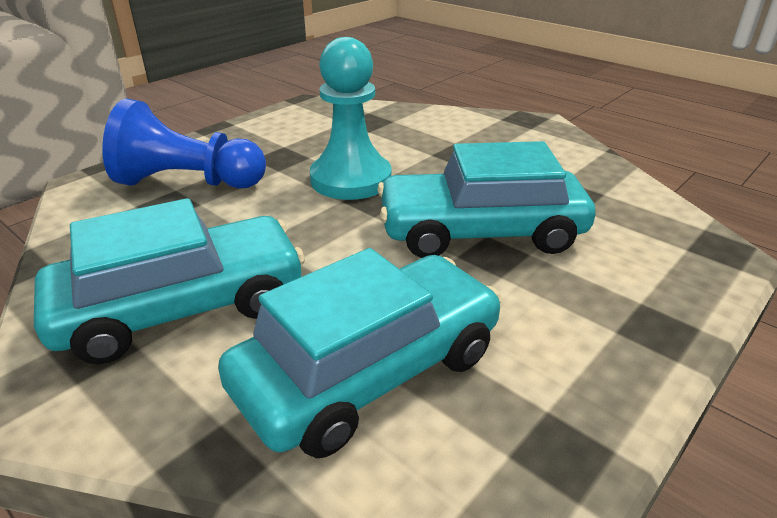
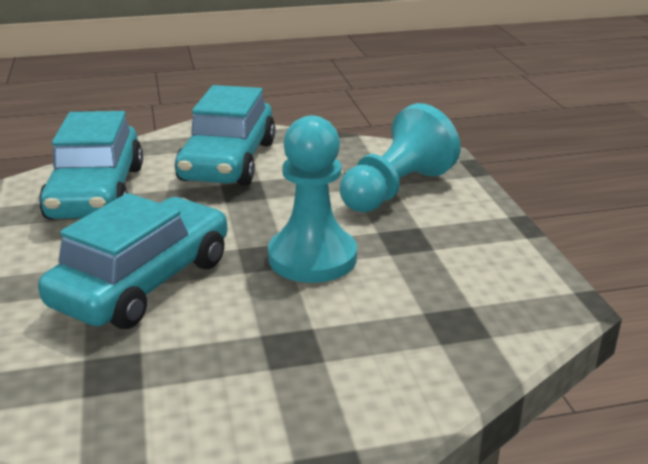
camera: 125 degrees right, 5 degrees down
(188, 182) = (396, 189): blue pawn -> turquoise pawn

